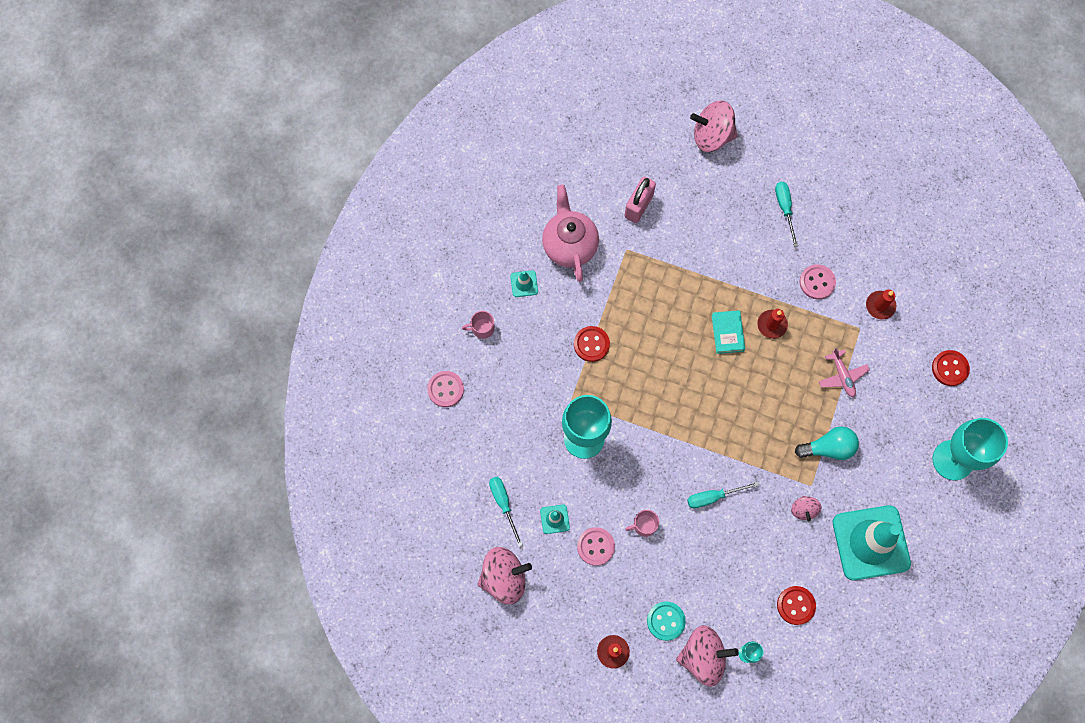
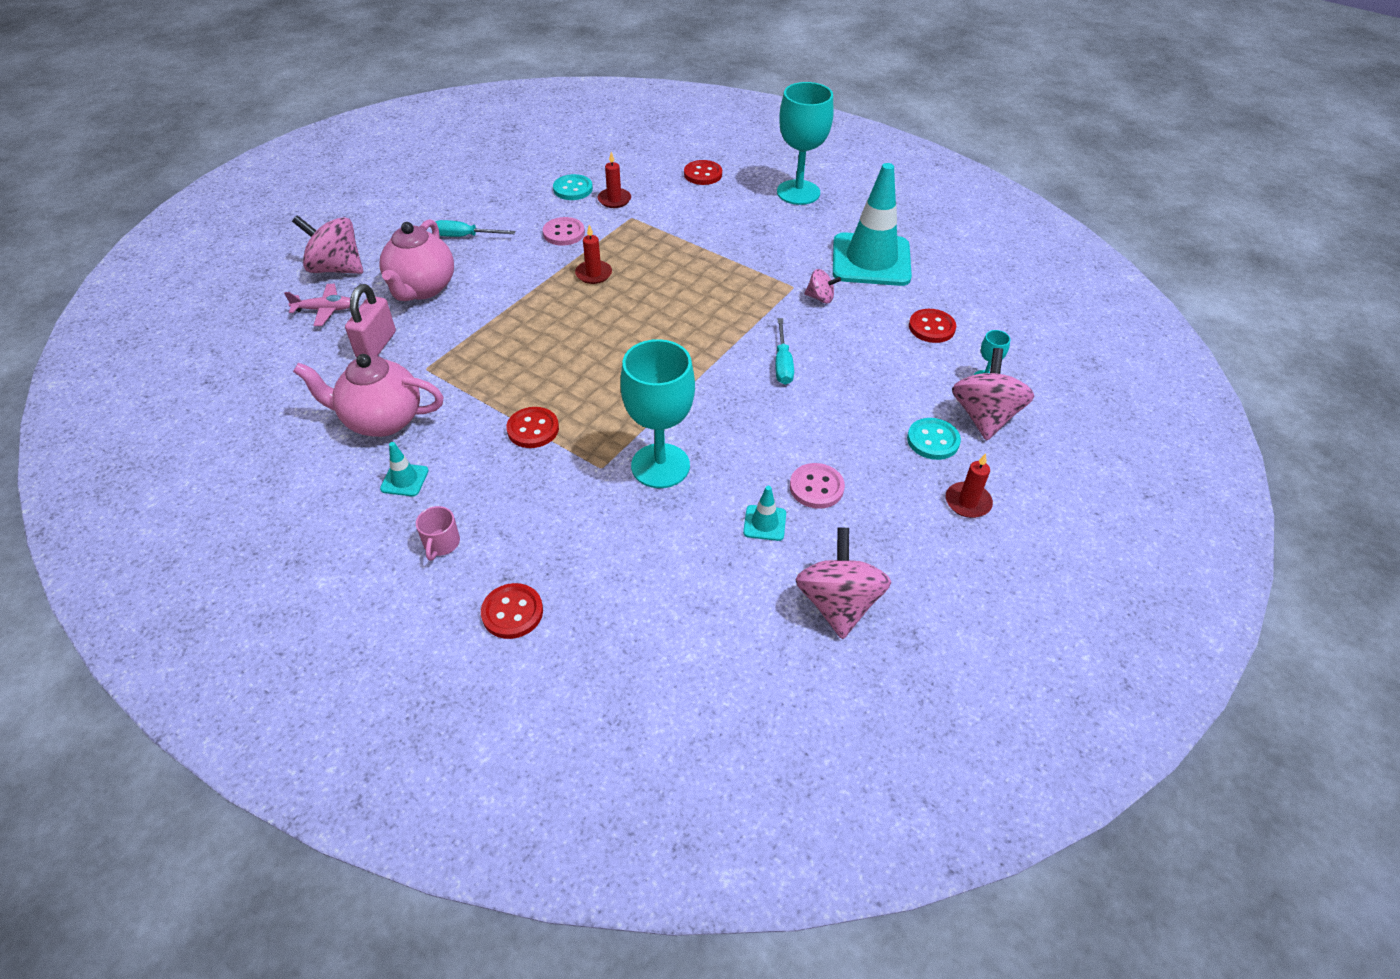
camera: 75 degrees left, 25 degrees down
(445, 389) = (512, 612): pink button -> red button
(503, 504) = (723, 578): turquoise screwdriver -> none
(638, 206) = (376, 345): pink padlock -> pink padlock turned 60 degrees clockwise
(644, 525) = (800, 433): pink mug -> none
(710, 207) = (422, 288): none -> pink teapot
(712, 136) = (337, 268): pink spinning top -> pink spinning top turned 90 degrees clockwise
(727, 333) = (585, 308): turquoise book -> none
(828, 448) = (755, 265): turquoise light bulb -> none
(842, 376) = (678, 239): pink plane -> pink plane (325, 310)
(883, 266) = (573, 189): none -> turquoise button

